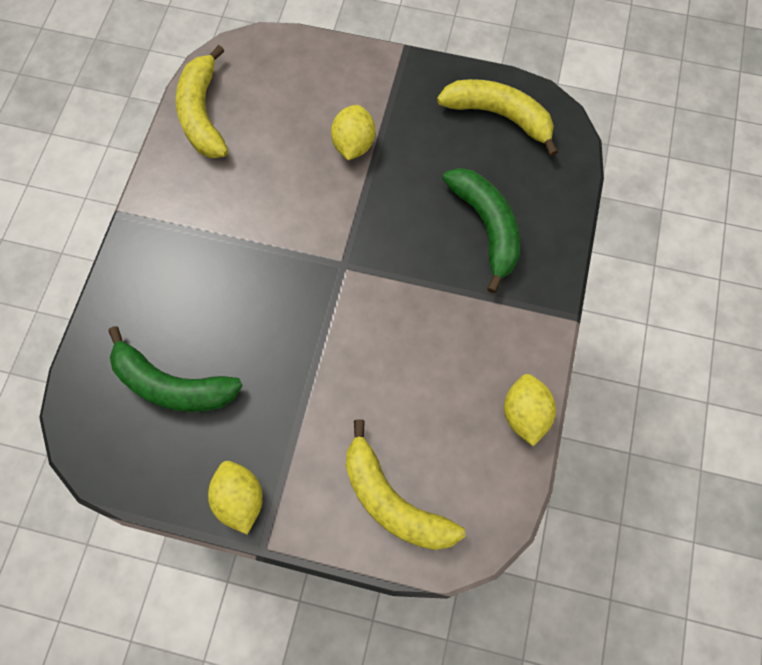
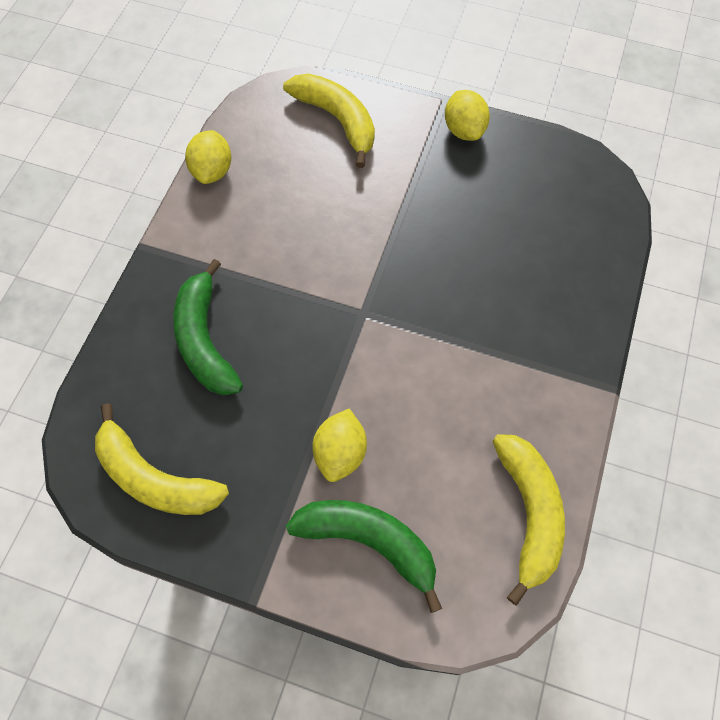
camera: 175 degrees left, 5 degrees down
(172, 385) = (531, 216): green banana -> green banana (369, 542)

